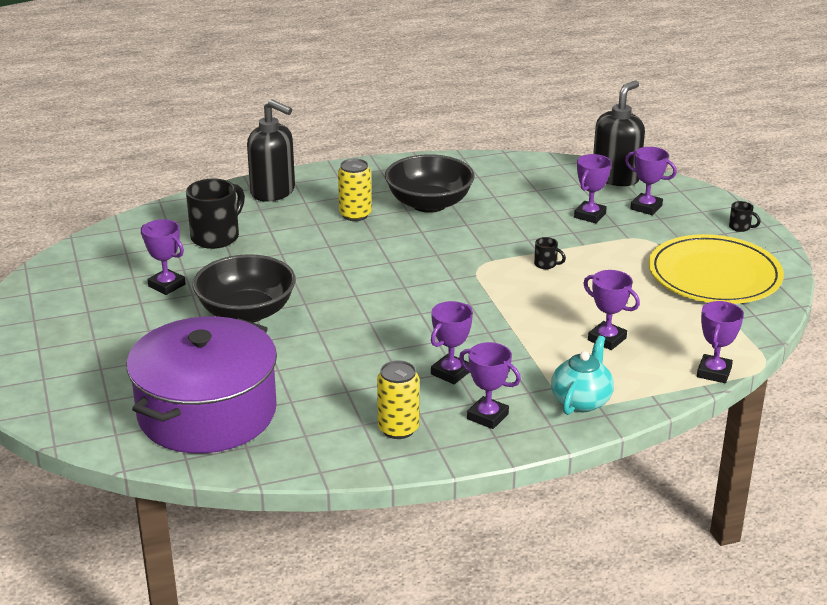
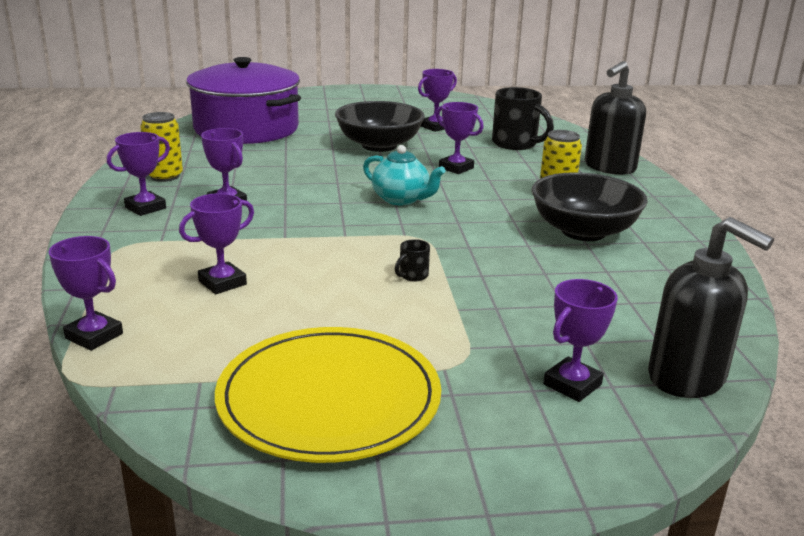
camera: 100 degrees right, 5 degrees down
(581, 401) = (124, 250): turquoise teapot -> turquoise teapot (401, 199)
(590, 215) = (546, 329): purple trophy -> purple trophy (456, 168)
(740, 227) = (485, 474): black mug -> none

